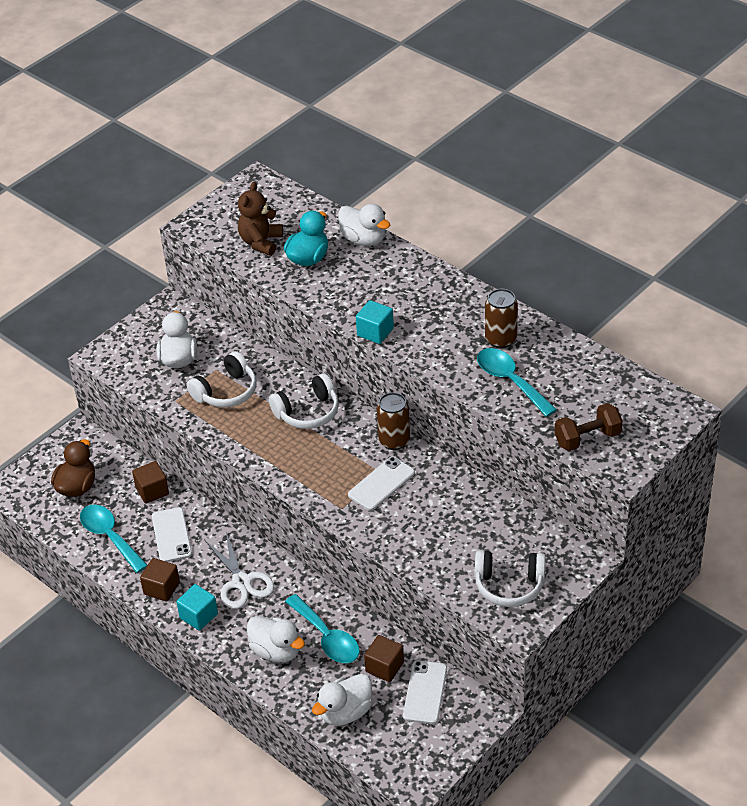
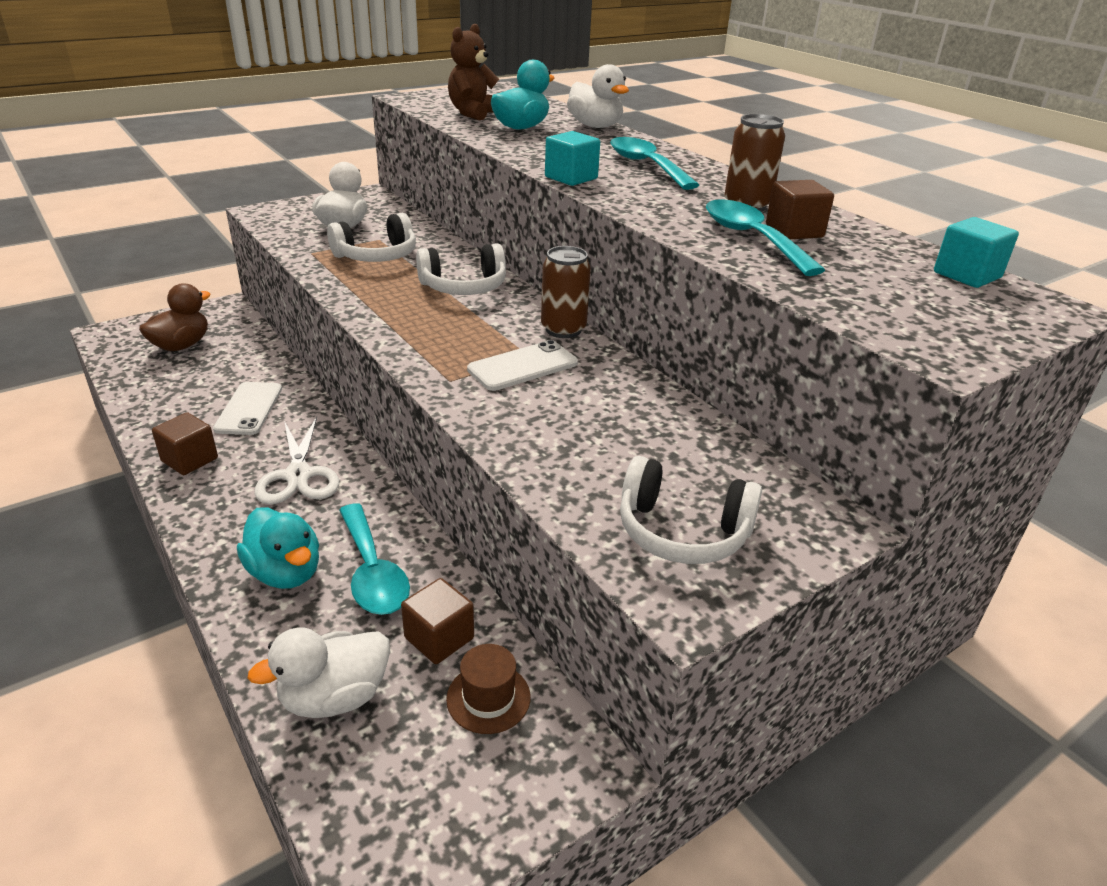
camera: 10 degrees right, 10 degrees down
(109, 537) = (175, 395): turquoise spoon -> turquoise spoon (646, 165)
(152, 491) = (261, 365): brown cube -> brown cube (794, 231)
(199, 616) = (211, 502): turquoise cube -> turquoise cube (967, 275)
(276, 651) = (285, 572): white duck -> turquoise duck
(425, 692) = (488, 698): white phone -> brown hat
(587, 438) = (876, 309): brown dumbbell -> none

